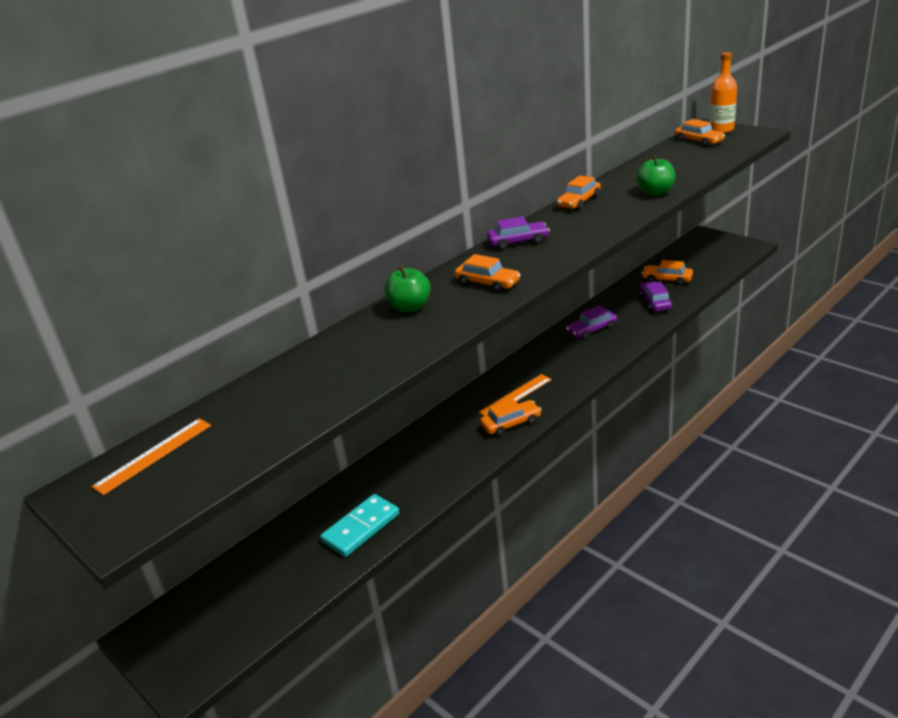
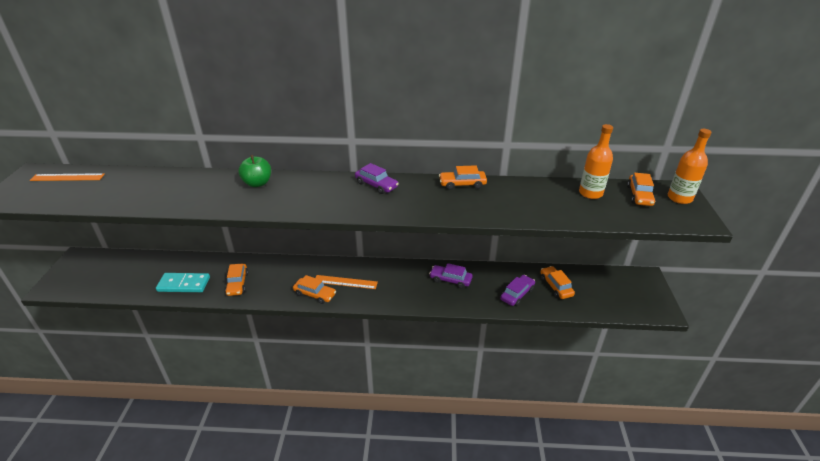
camera: 45 degrees right, 5 degrees up
(487, 283) = (308, 197): orange car -> orange car (237, 284)
(656, 193) = (513, 211): green apple -> none
(670, 156) = (590, 193): none -> orange bottle

